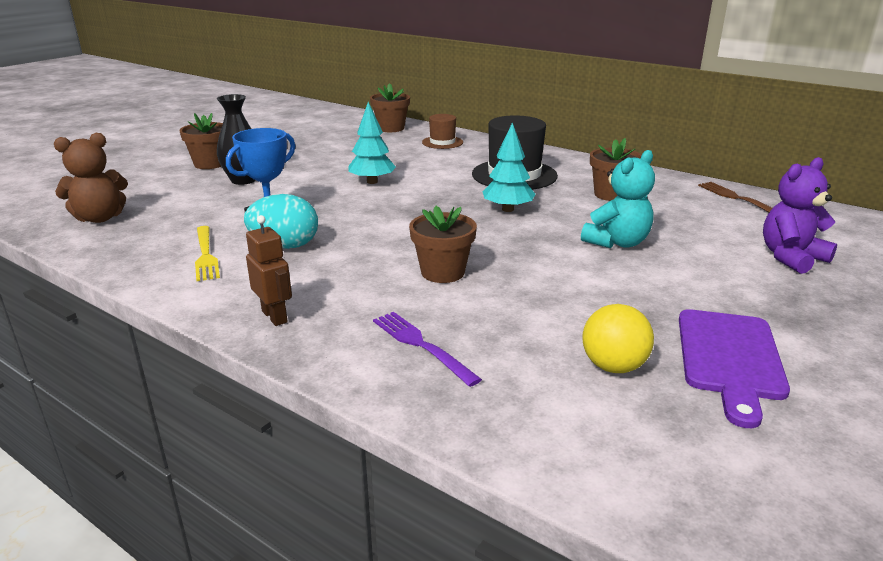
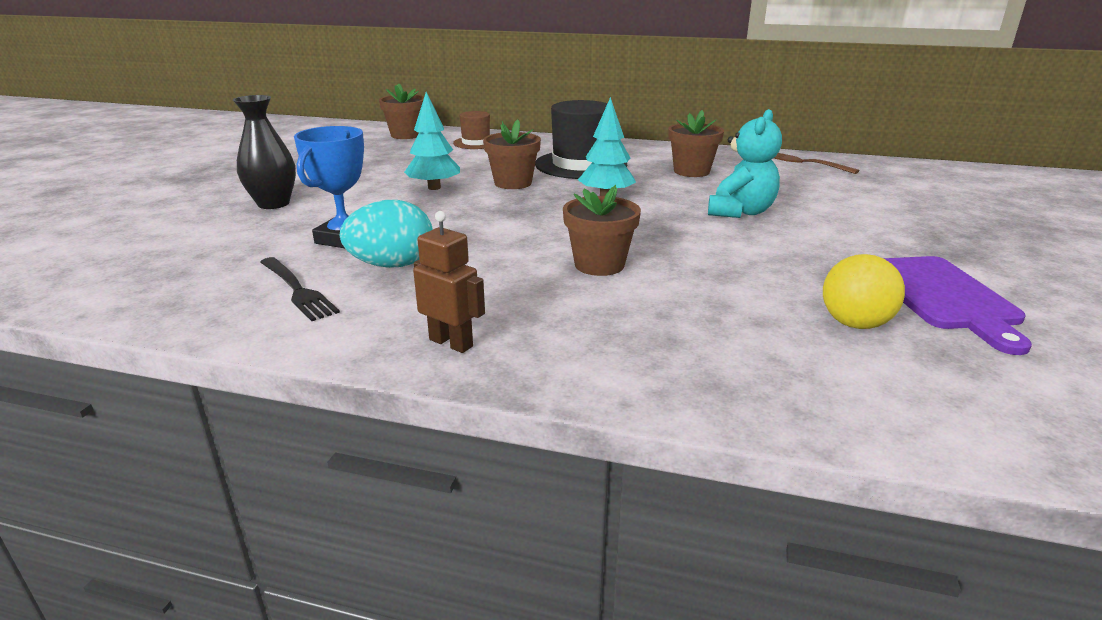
camera: 20 degrees left, 0 degrees up
(100, 218) = (105, 270): brown teddy bear -> none
(206, 255) = (298, 290): yellow fork -> black fork
(210, 164) = (212, 191): brown flower pot -> brown flower pot (513, 183)
(421, 345) = (649, 341): purple fork -> none
(791, 257) = (897, 204): purple teddy bear -> none

